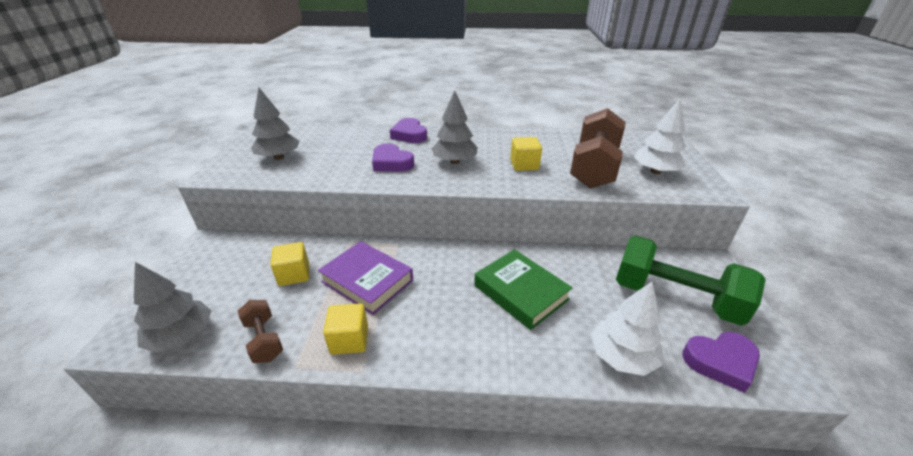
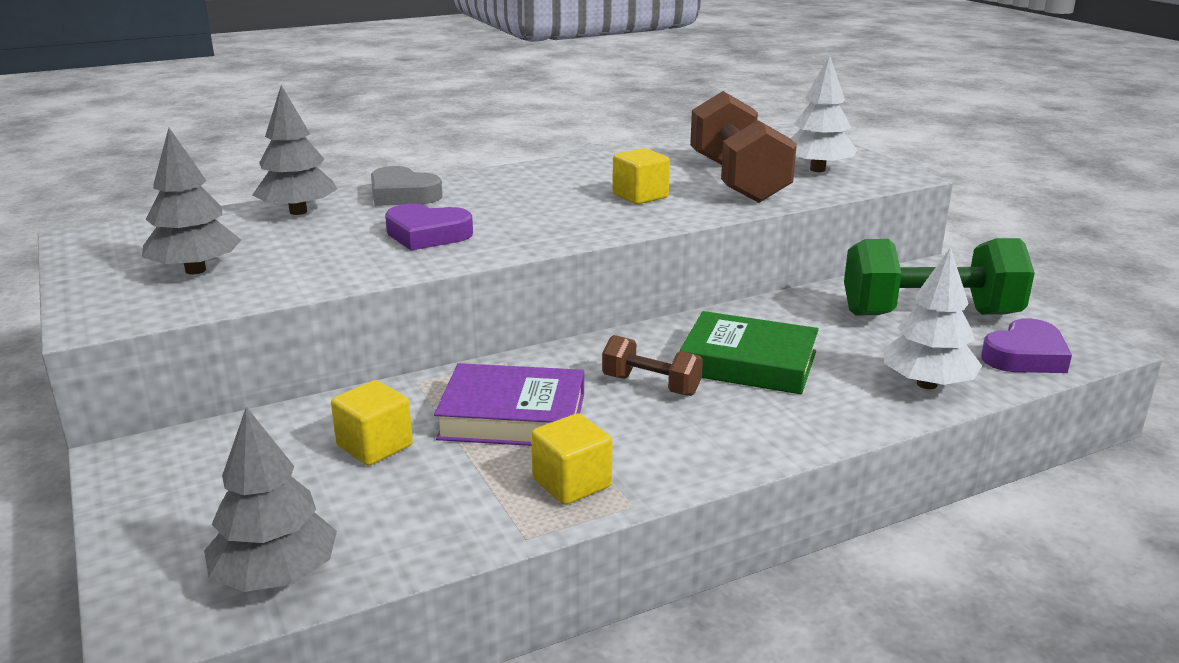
camera: 30 degrees left, 10 degrees down
(264, 340) = (434, 529): brown dumbbell -> brown dumbbell (651, 385)
(409, 135) = (403, 195): purple heart -> grey heart
(454, 161) = (530, 212): grey tree -> grey tree (298, 211)

